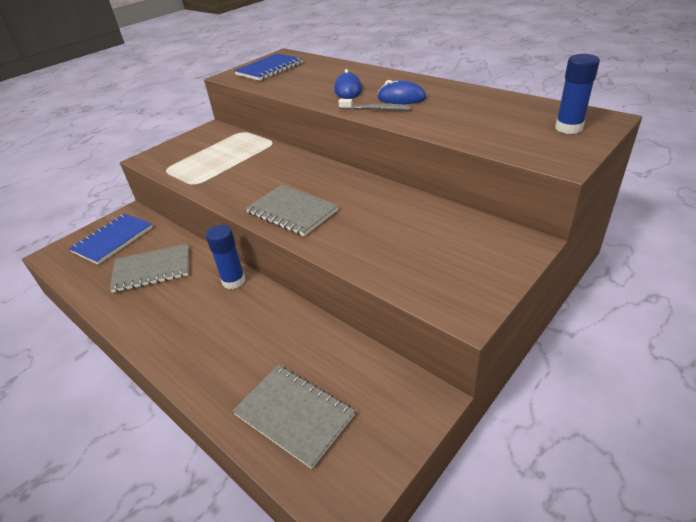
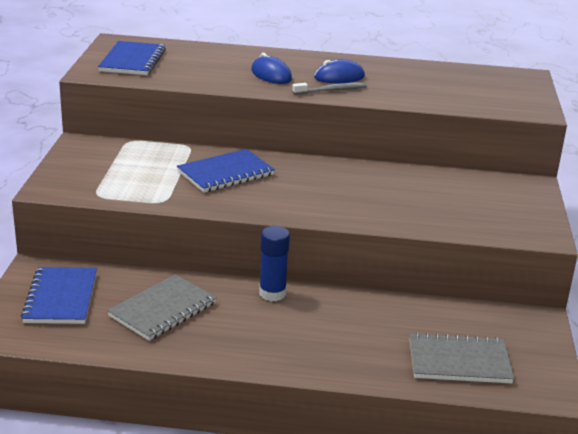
camera: 40 degrees left, 10 degrees down
(266, 170) = (225, 173): none -> blue notebook
(292, 212) = (313, 203): grey notebook -> none
(568, 128) = (512, 86): blue glue stick -> none

